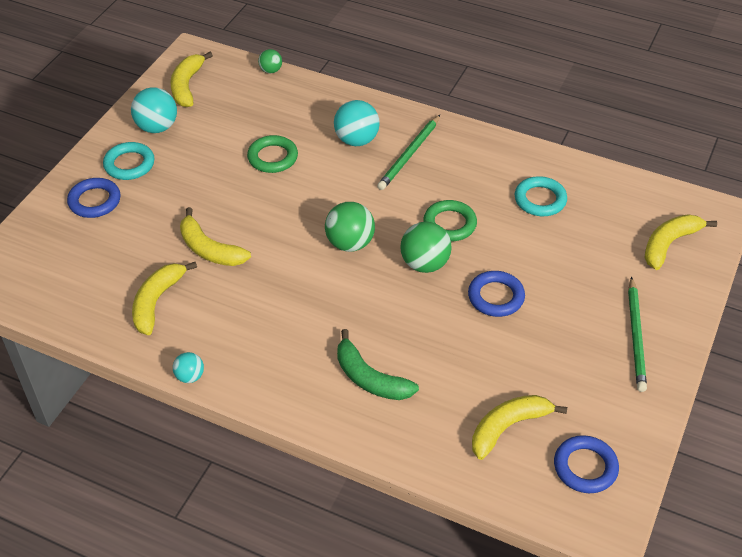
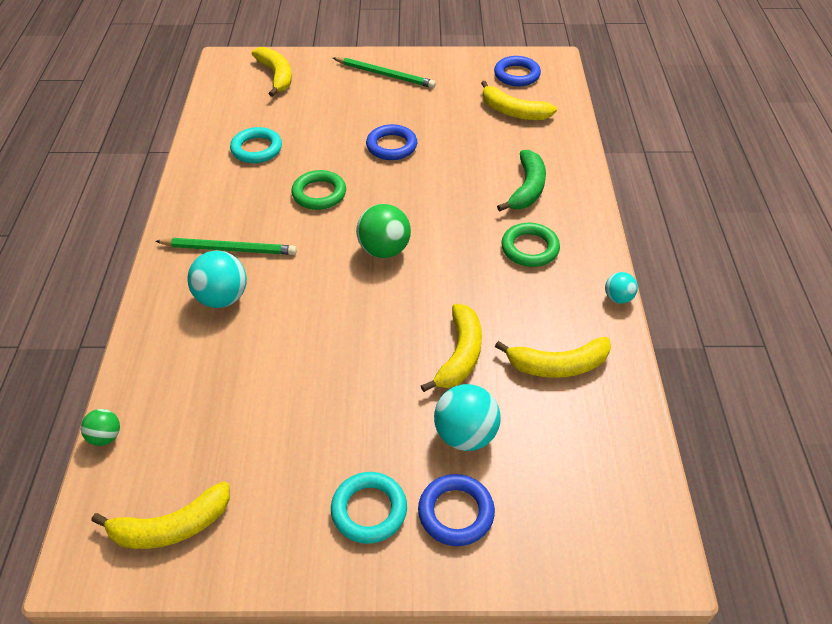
camera: 115 degrees left, 0 degrees up
(157, 127) = (280, 517): turquoise ball -> turquoise ball (465, 435)
(272, 157) = (285, 361): green ring -> green ring (530, 248)
(425, 264) = (380, 195): green ball -> none
(636, 336) = (385, 75): green pencil -> green pencil turned 45 degrees clockwise
(669, 244) = (276, 76): yellow banana -> yellow banana turned 135 degrees counterclockwise

